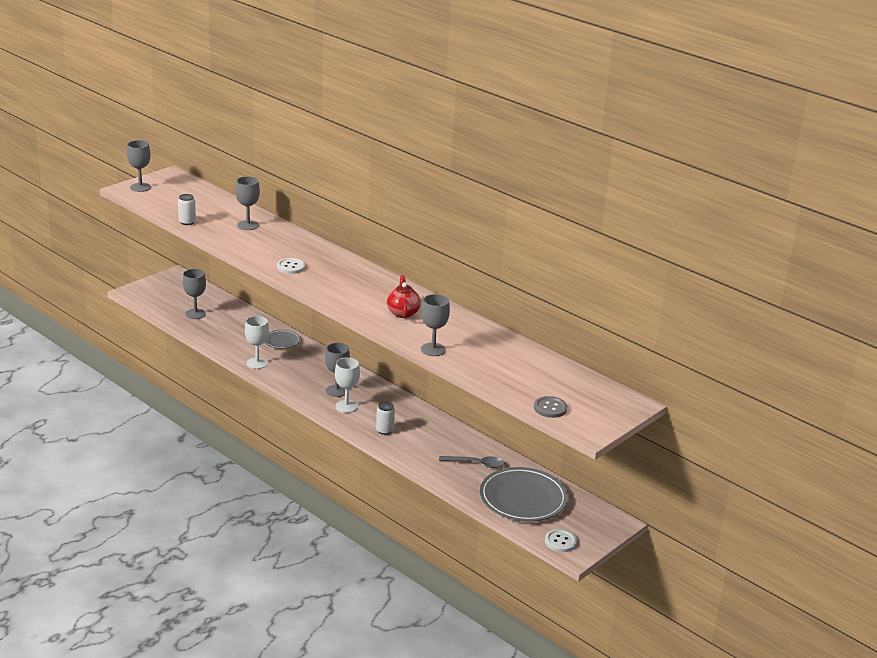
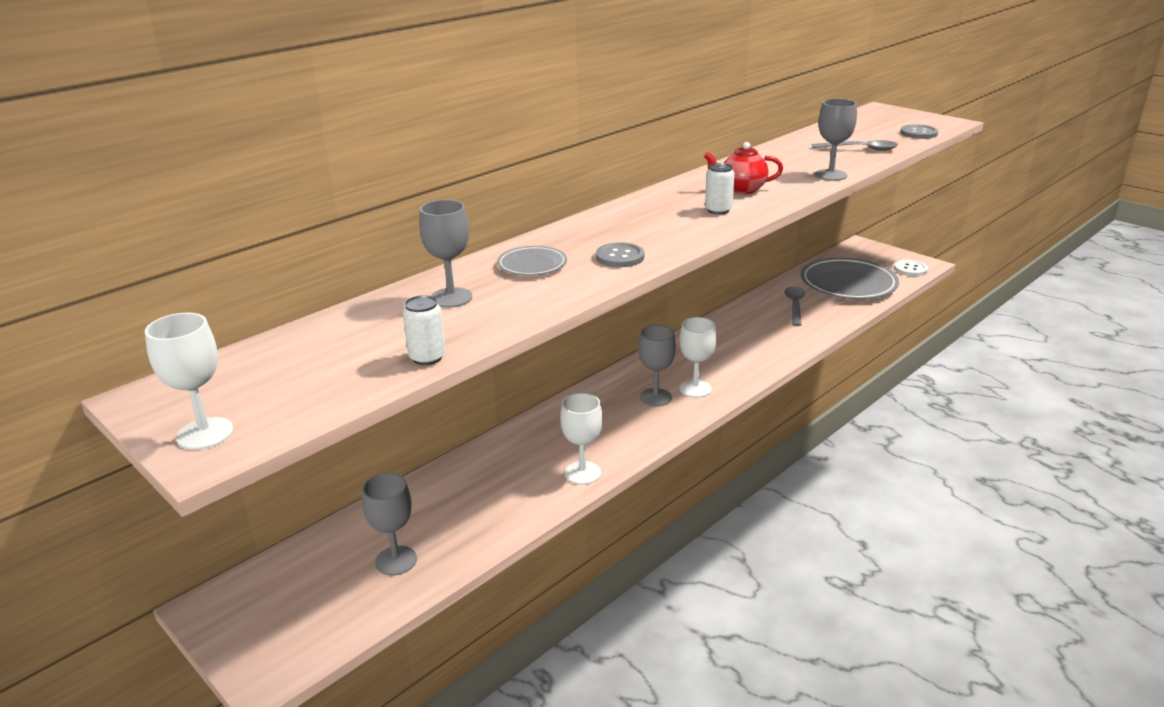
camera: 85 degrees left, 0 degrees up
(140, 187) = (205, 434): grey goblet -> white goblet
(281, 341) = (509, 452): grey plate -> grey plate (532, 265)
(291, 267) = (620, 257): white button -> grey button
(384, 430) = (746, 360): white can -> white can (718, 210)
(500, 372) = (860, 149): none -> grey spoon

